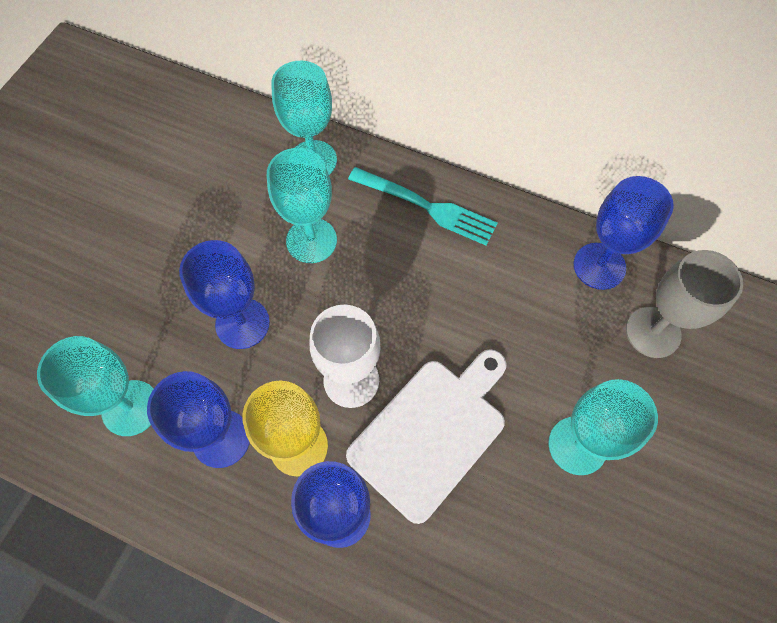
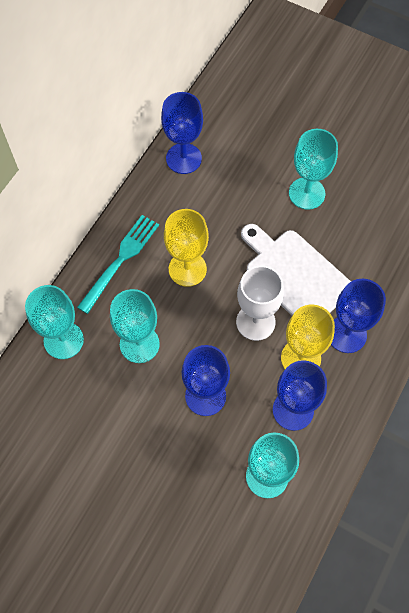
camera: 85 degrees left, 0 degrees up
(423, 286) = (187, 269): none -> yellow goblet
(653, 332) = (235, 138): grey goblet -> none

